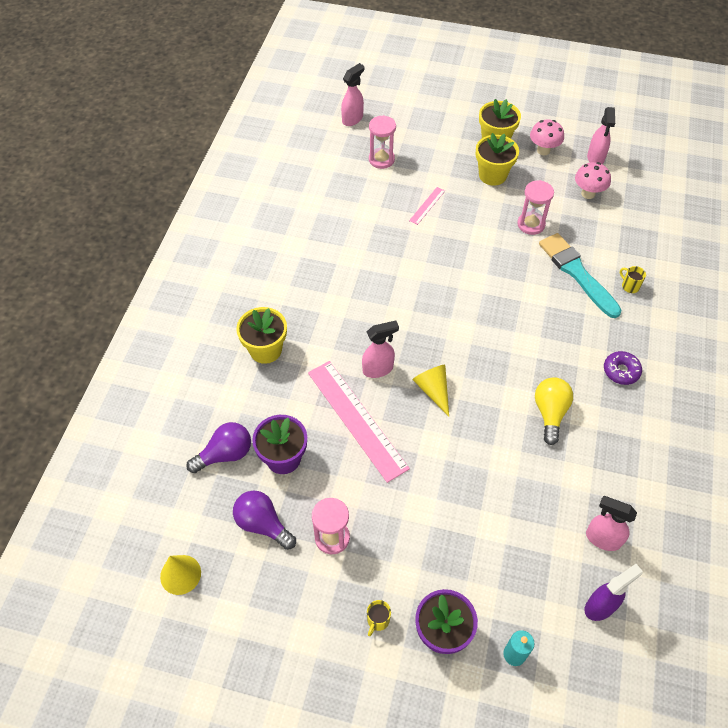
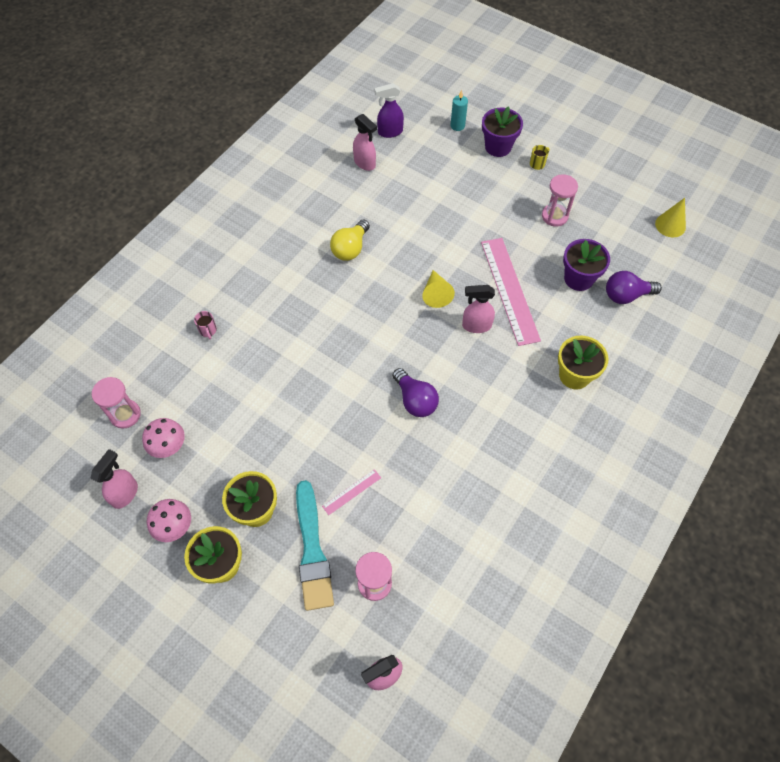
camera: 160 degrees left, 5 degrees up
(263, 524) = (604, 238): purple light bulb -> purple light bulb (415, 400)
(531, 224) = (255, 428): pink hourglass -> pink hourglass (125, 414)
(577, 273) = (246, 359): turquoise brush -> turquoise brush (312, 550)
(621, 371) = (272, 262): purple donut -> none
(629, 286) = (208, 330): yellow mug -> pink mug

